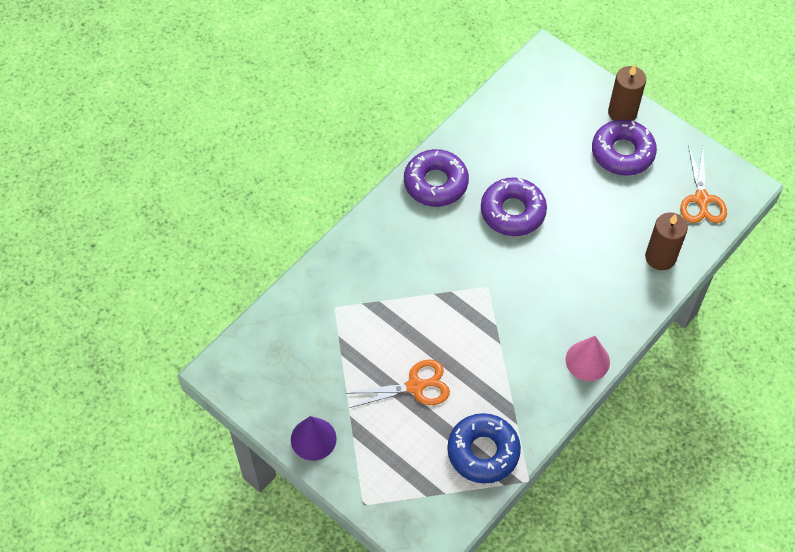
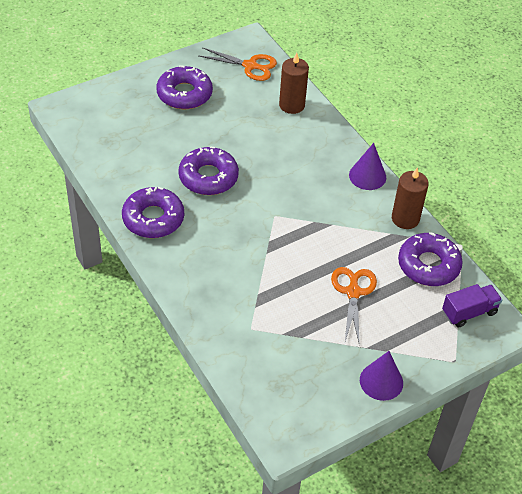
camera: 75 degrees left, 10 degrees down
(433, 506) = (469, 312): none -> purple truck
(483, 452) = (428, 265): blue donut -> purple donut
(587, 360) = (367, 176): pink cone -> purple cone
(622, 112) = (145, 81): brown candle -> brown candle (405, 219)

